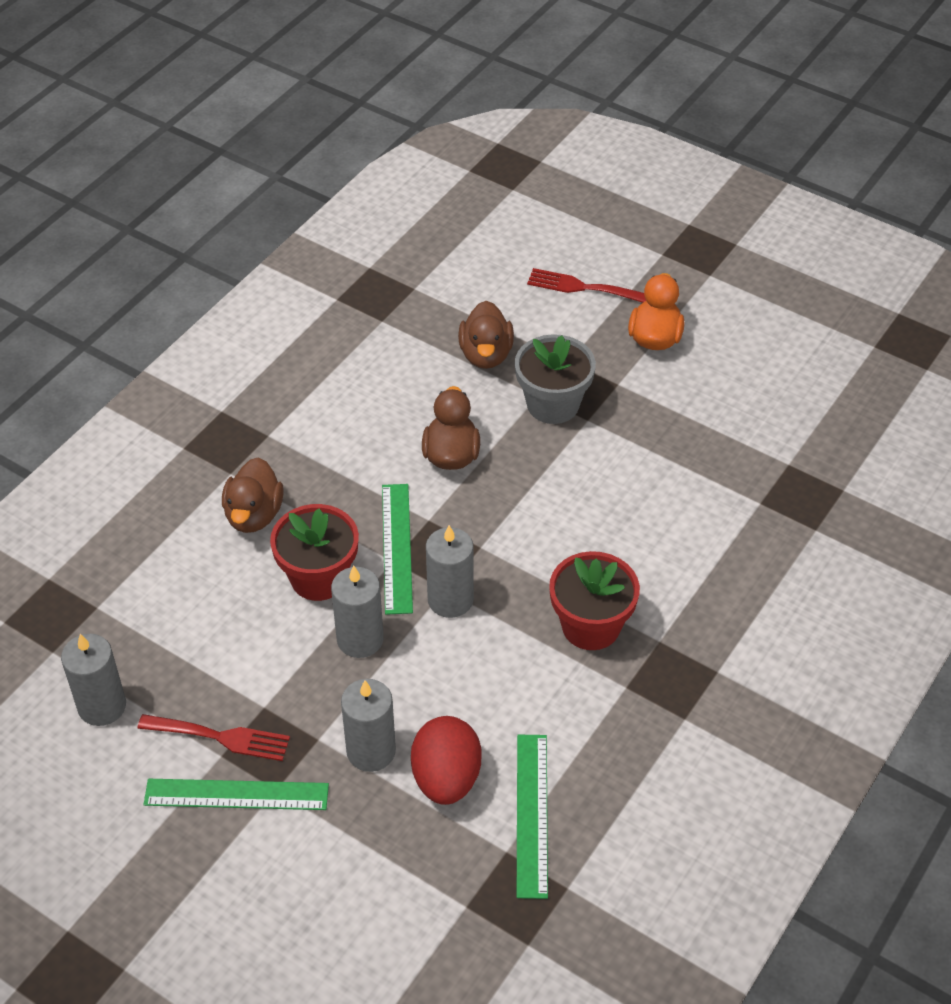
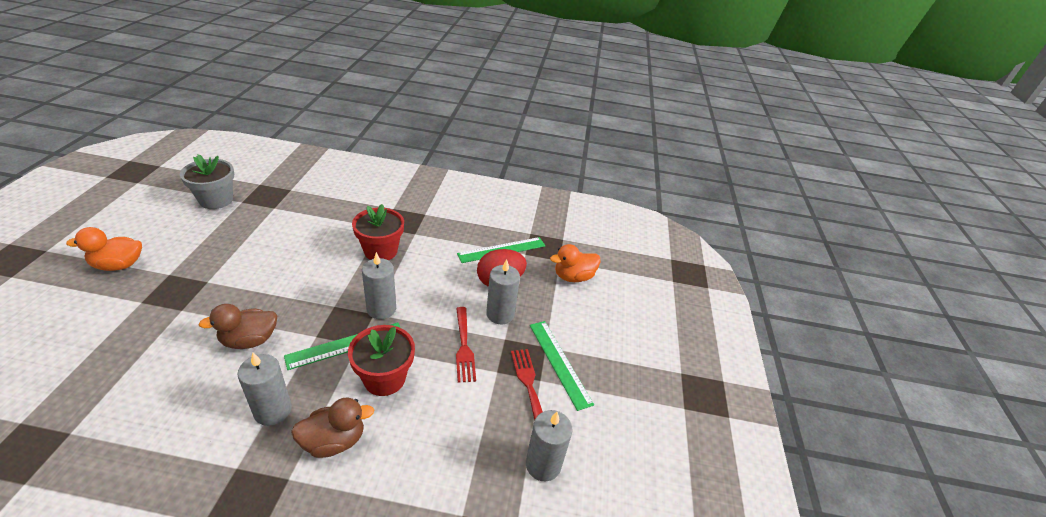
camera: 120 degrees left, 10 degrees down
(360, 639) = (427, 341): grey candle -> grey candle (273, 410)
(410, 909) = (573, 277): none -> orange duck
(486, 355) = (130, 348): brown duck -> none
(553, 404) = (191, 300): grey flower pot -> grey flower pot (216, 200)
(582, 287) = (46, 311): red fork -> red fork (464, 347)

